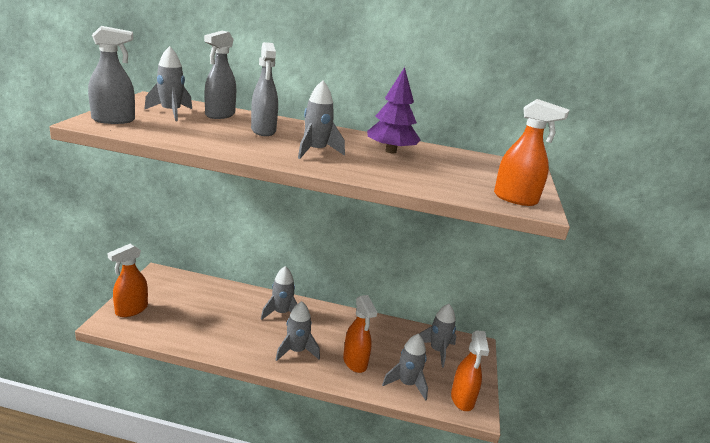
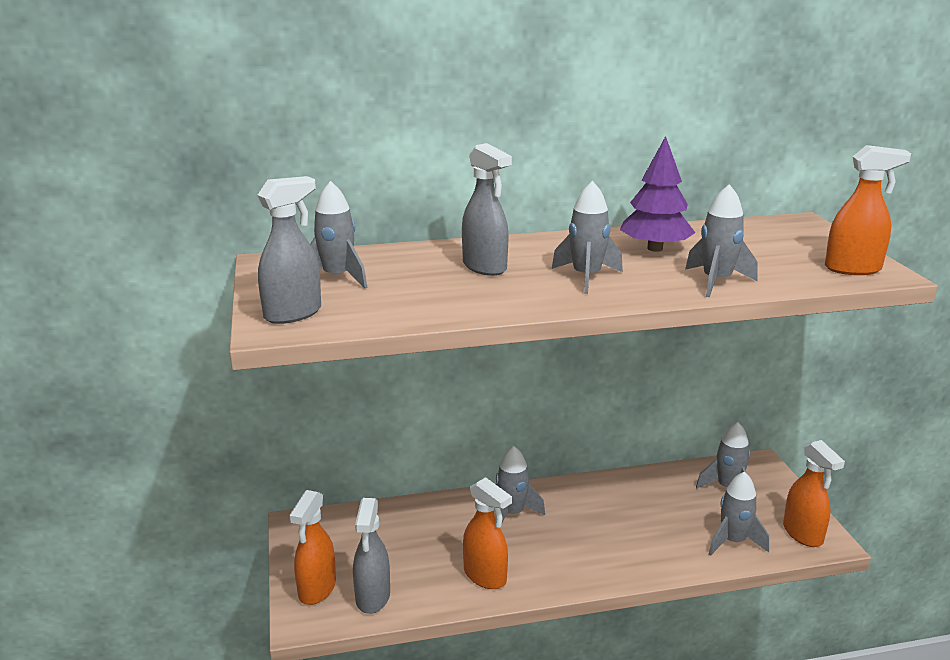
camera: 20 degrees left, 0 degrees up
(220, 115) = (397, 261): grey spray bottle -> grey spray bottle (373, 597)
(296, 351) = (578, 555): grey rocket -> grey rocket (716, 282)
(355, 362) = (655, 540): orange spray bottle -> orange spray bottle (485, 576)

